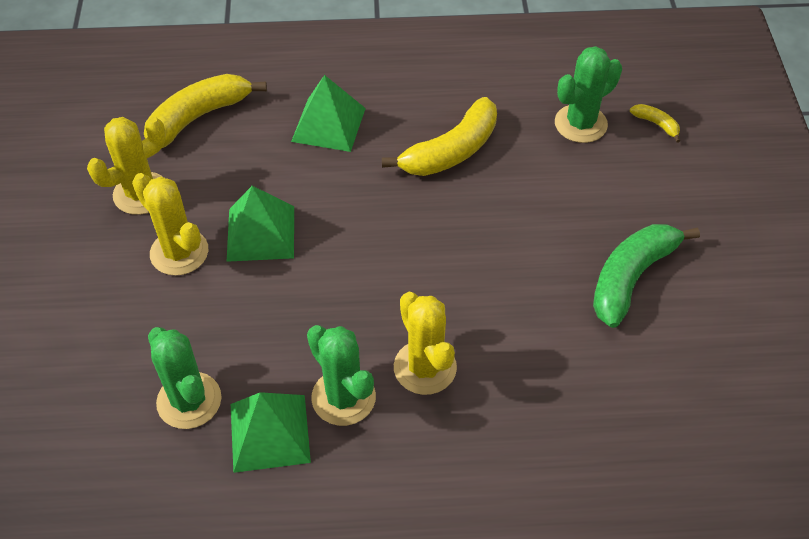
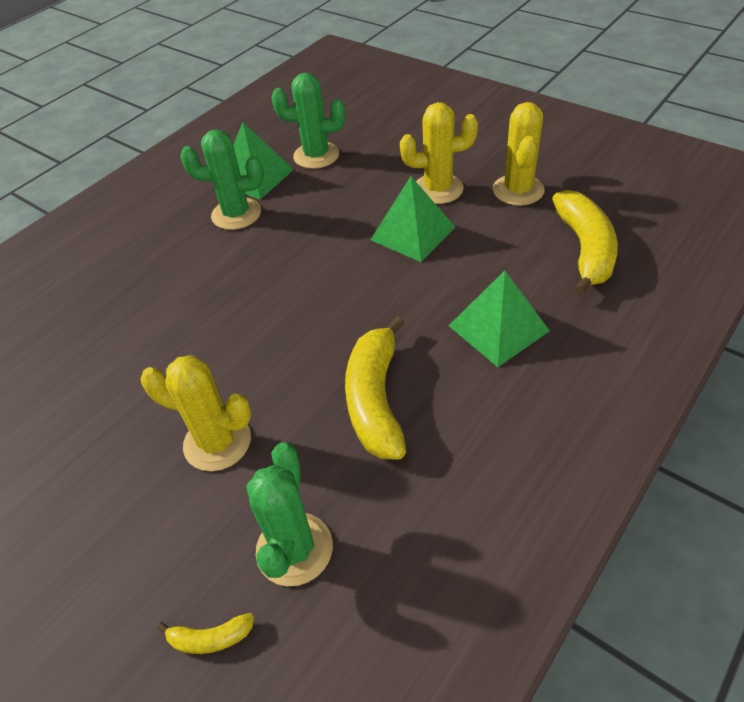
camera: 135 degrees right, 5 degrees down
(425, 367) = (205, 260): yellow cactus -> yellow cactus (217, 442)
(631, 277) = (104, 433): green banana -> none

